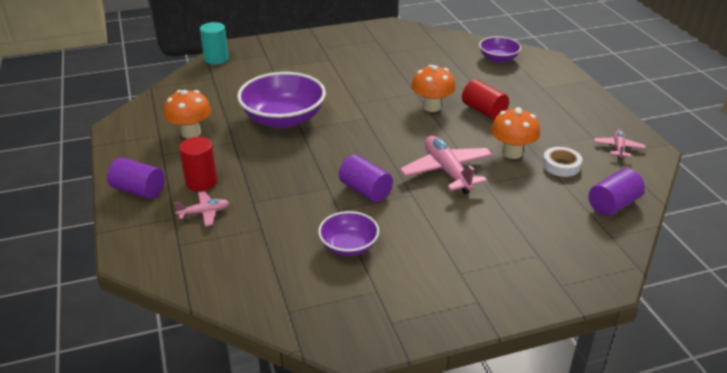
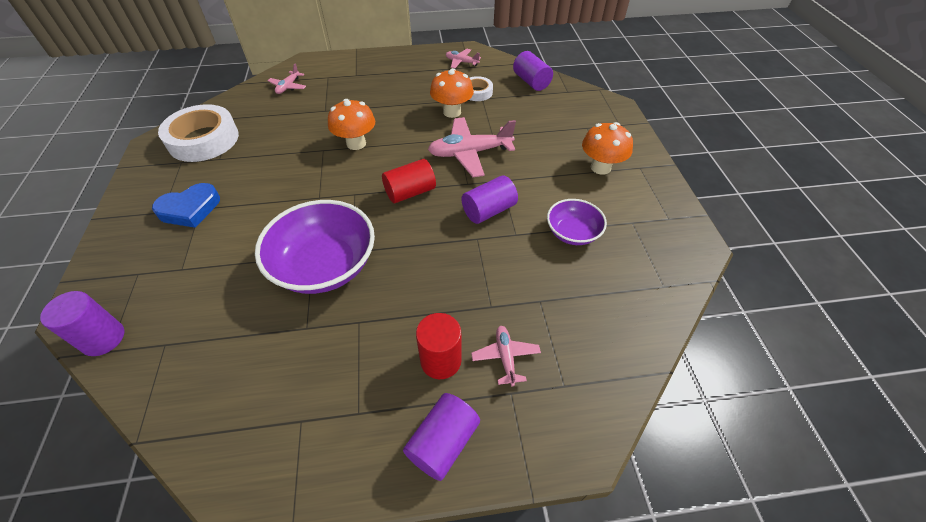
camera: 80 degrees left, 15 degrees up
(191, 133) = (314, 374): orange mushroom -> orange mushroom (600, 167)
(216, 59) = (103, 338): turquoise cylinder -> purple cylinder
(327, 56) = (190, 209): none -> blue heart
(405, 41) = (203, 140): none -> white tape
(483, 111) = (379, 114): red cylinder -> red cylinder (410, 192)
(498, 58) = (288, 87): purple bowl -> pink plane

